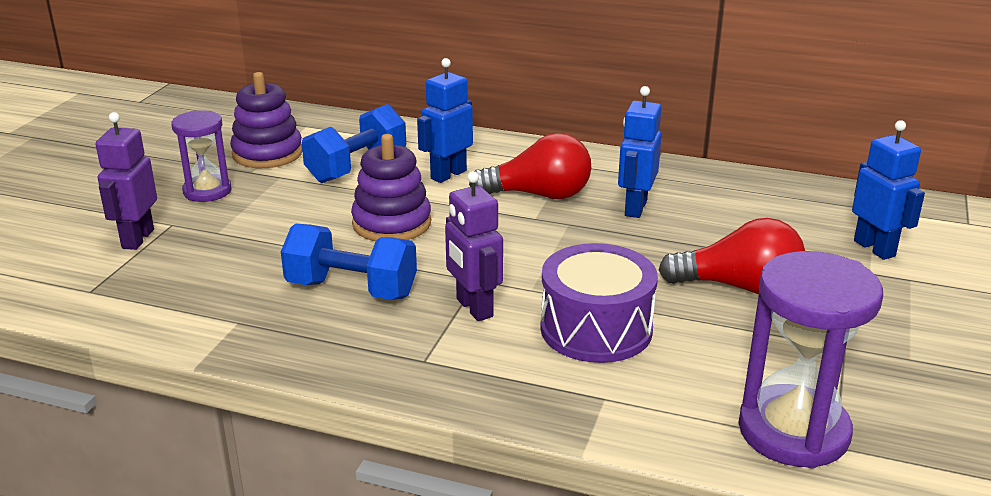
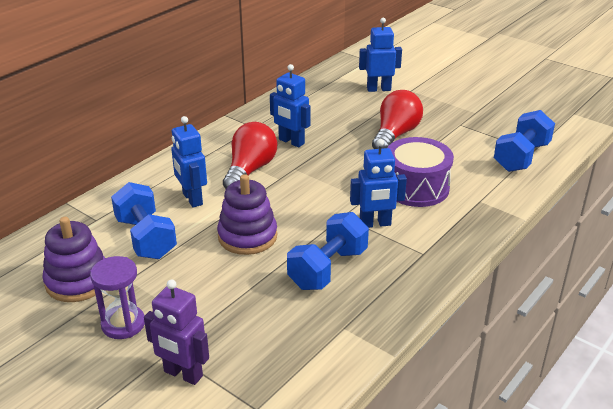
camera: 70 degrees left, 5 degrees up
(474, 308) = (375, 224): purple robot -> blue robot
(793, 431) = (521, 157): purple hourglass -> blue dumbbell

